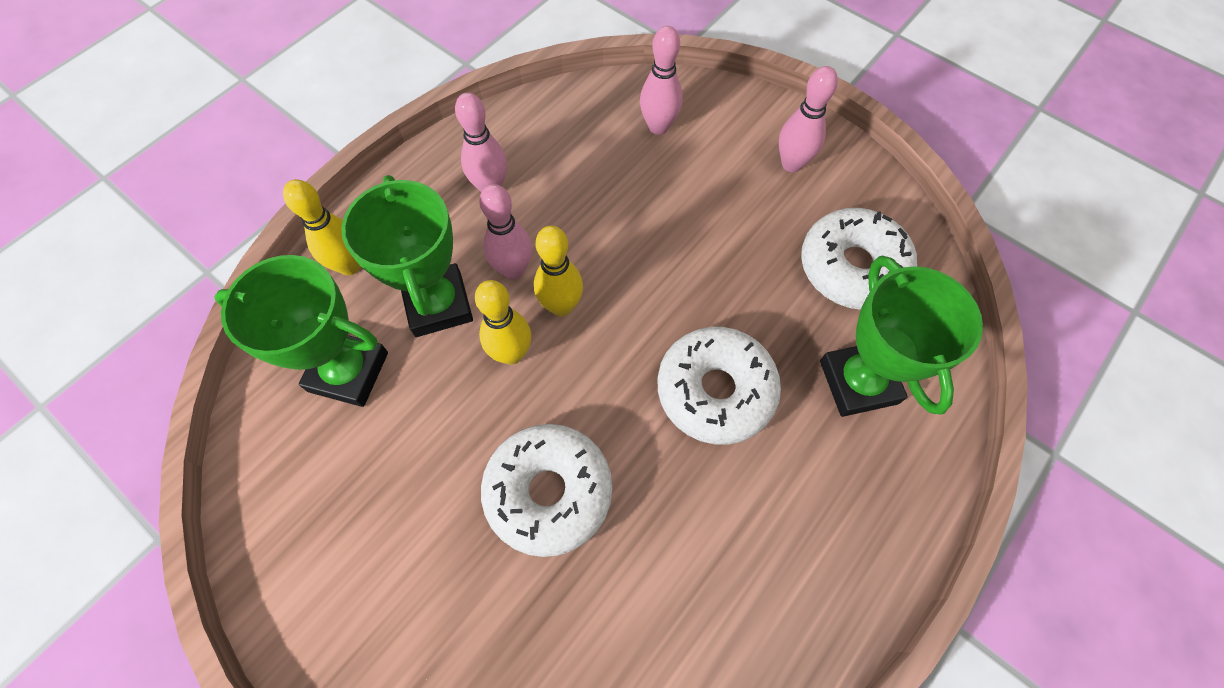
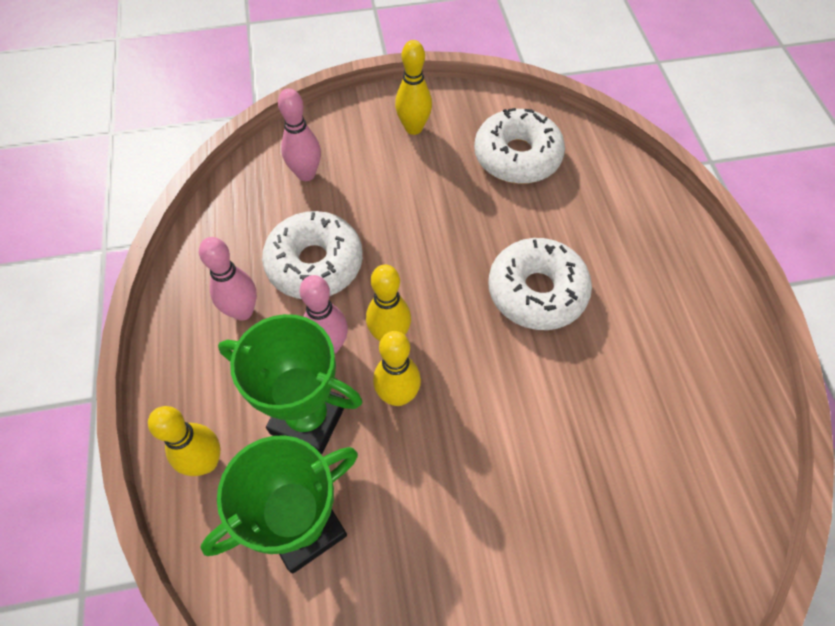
camera: 50 degrees left, 5 degrees down
(548, 492) = (526, 447): white donut -> white donut (315, 264)
(791, 164) = (413, 128): pink bowling pin -> yellow bowling pin
(858, 382) = (595, 213): green trophy -> none

